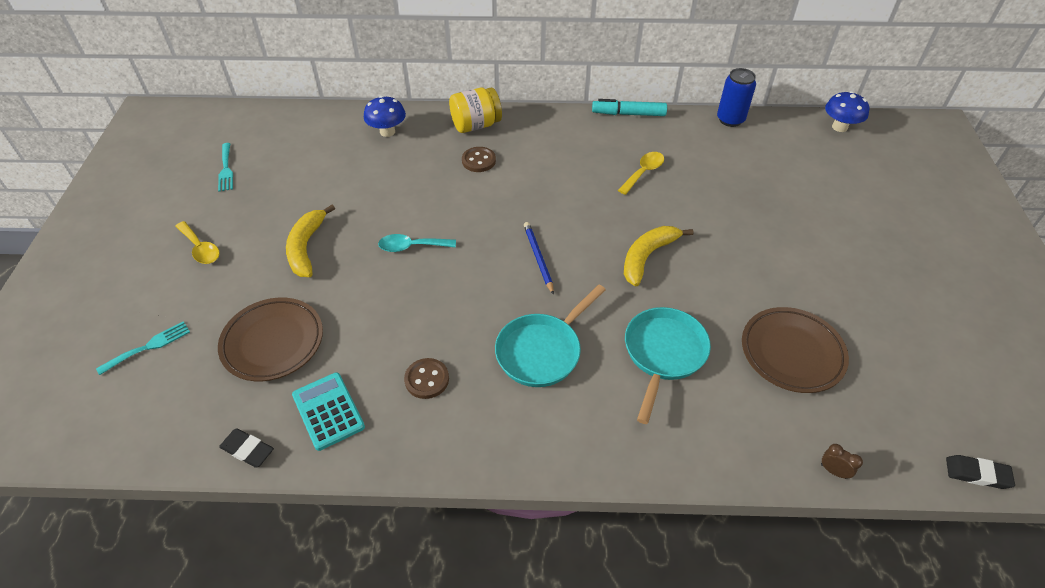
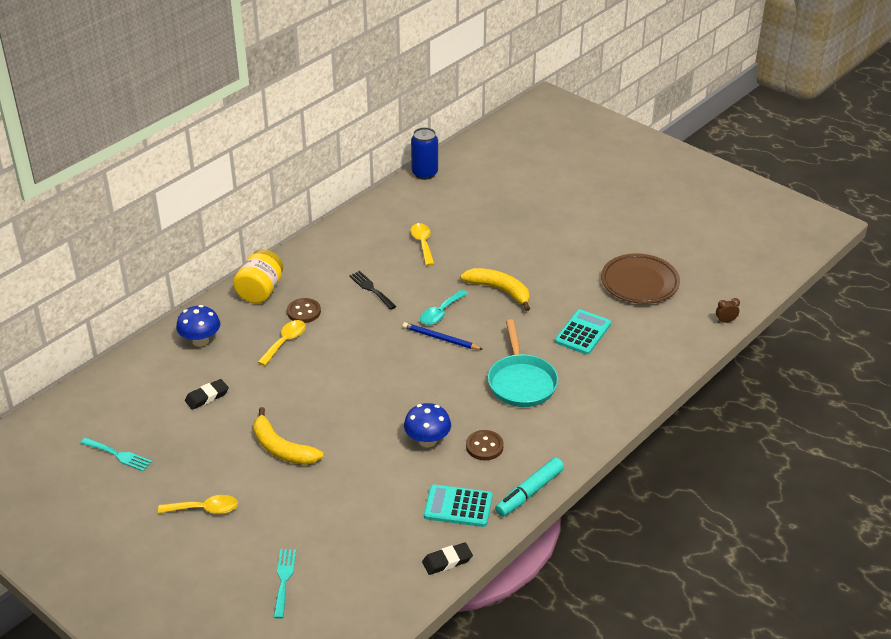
camera: 50 degrees left, 10 degrees down
(273, 342) = (361, 508): brown plate -> none
(411, 247) = (352, 393): turquoise spoon -> turquoise spoon (440, 313)
(433, 173) = (285, 342): none -> yellow spoon
(550, 179) = (371, 289): none -> black fork
(628, 114) = (354, 212): turquoise marker -> turquoise marker (529, 493)
(647, 257) = (500, 290): yellow banana -> yellow banana turned 135 degrees clockwise
(663, 354) = (583, 333): turquoise pan -> turquoise calculator
(839, 127) = (494, 136): blue mushroom -> blue mushroom (427, 441)
(977, 474) = (777, 274): black eraser -> black eraser (207, 397)

